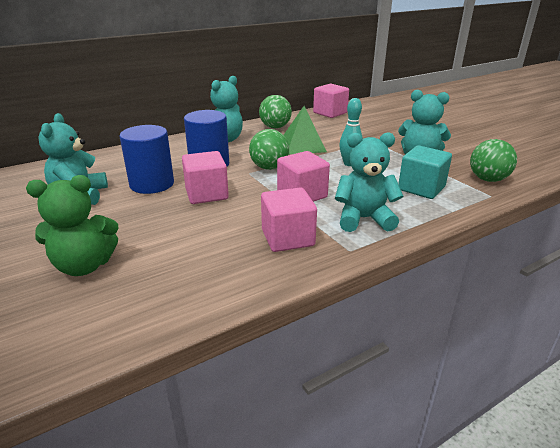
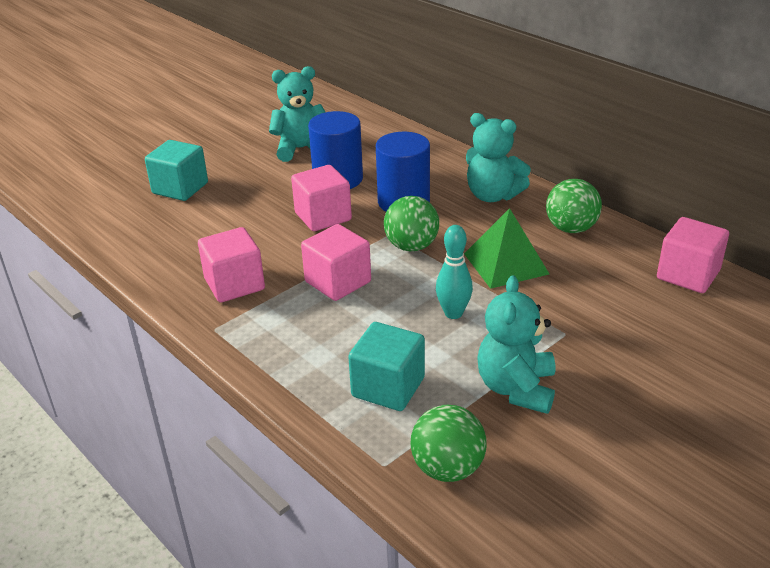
camera: 80 degrees right, 5 degrees up
(84, 266) = (180, 188): green teddy bear -> turquoise cube
(364, 219) = (284, 335): turquoise teddy bear -> none

